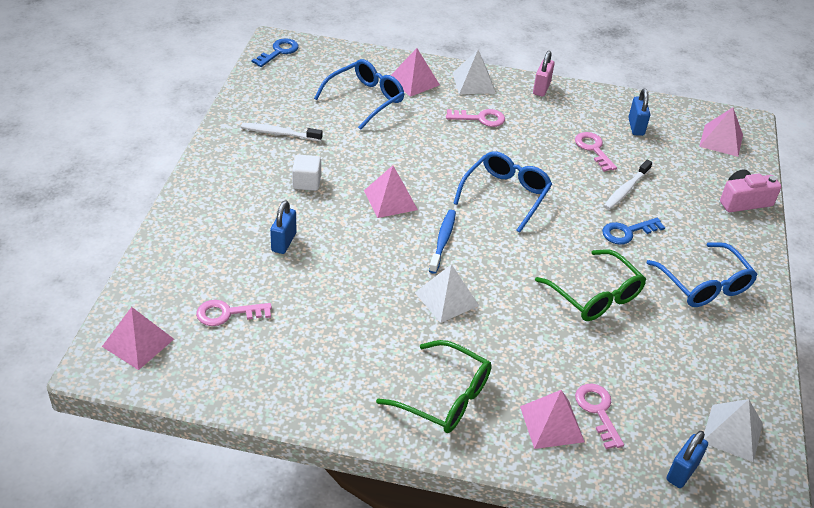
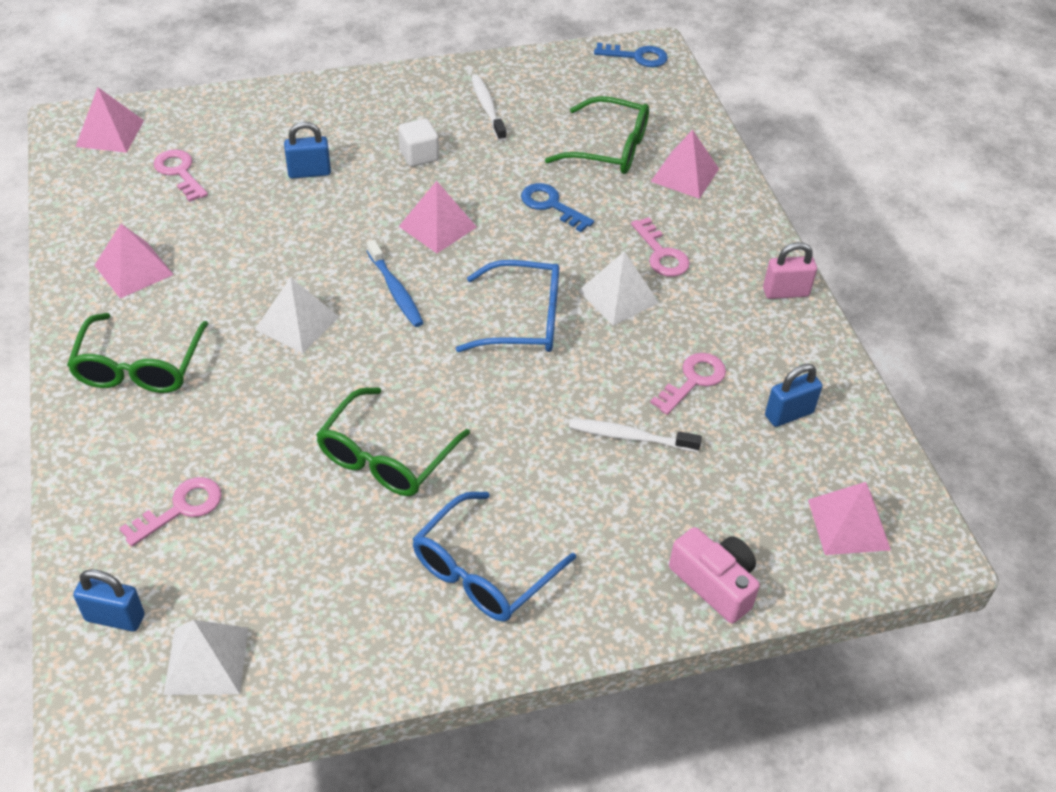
camera: 65 degrees right, 5 degrees up
(365, 99) = (609, 148): blue glasses -> green glasses
(442, 241) = (395, 290): blue toothbrush -> blue toothbrush turned 75 degrees clockwise
(473, 82) = (734, 226): white pyramid -> white pyramid (618, 296)
(552, 424) = (140, 470): pink pyramid -> pink pyramid (133, 270)
(627, 232) = (537, 460): blue key -> blue key (551, 205)

